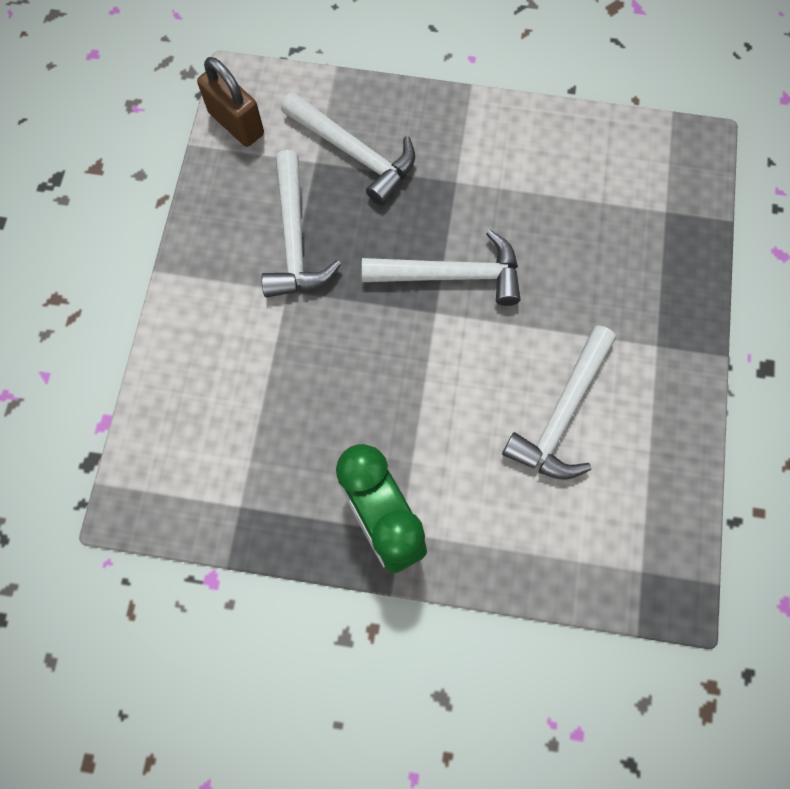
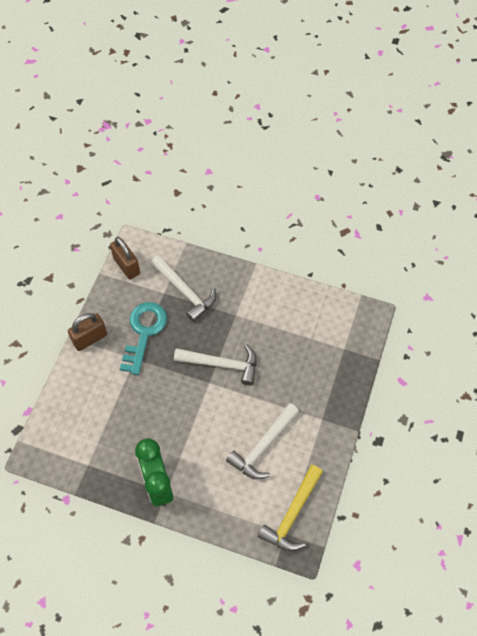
camera: 10 degrees right, 10 degrees down
(195, 267) = (90, 338): none -> brown padlock
(294, 240) = (144, 332): white hammer -> turquoise key
(646, 533) = (292, 514): none -> yellow hammer

